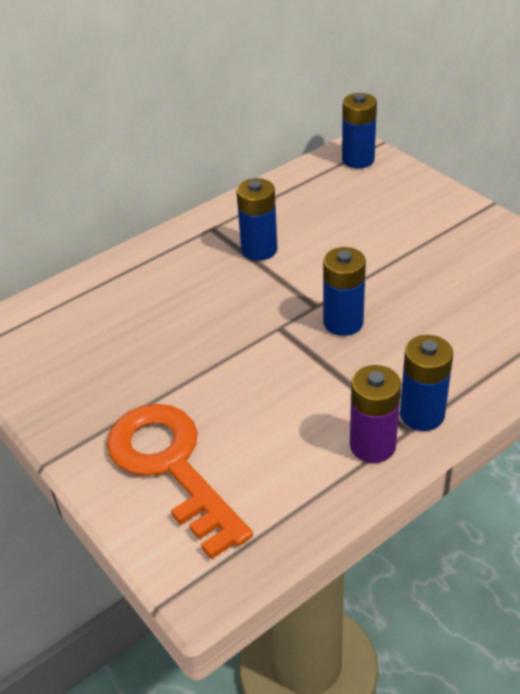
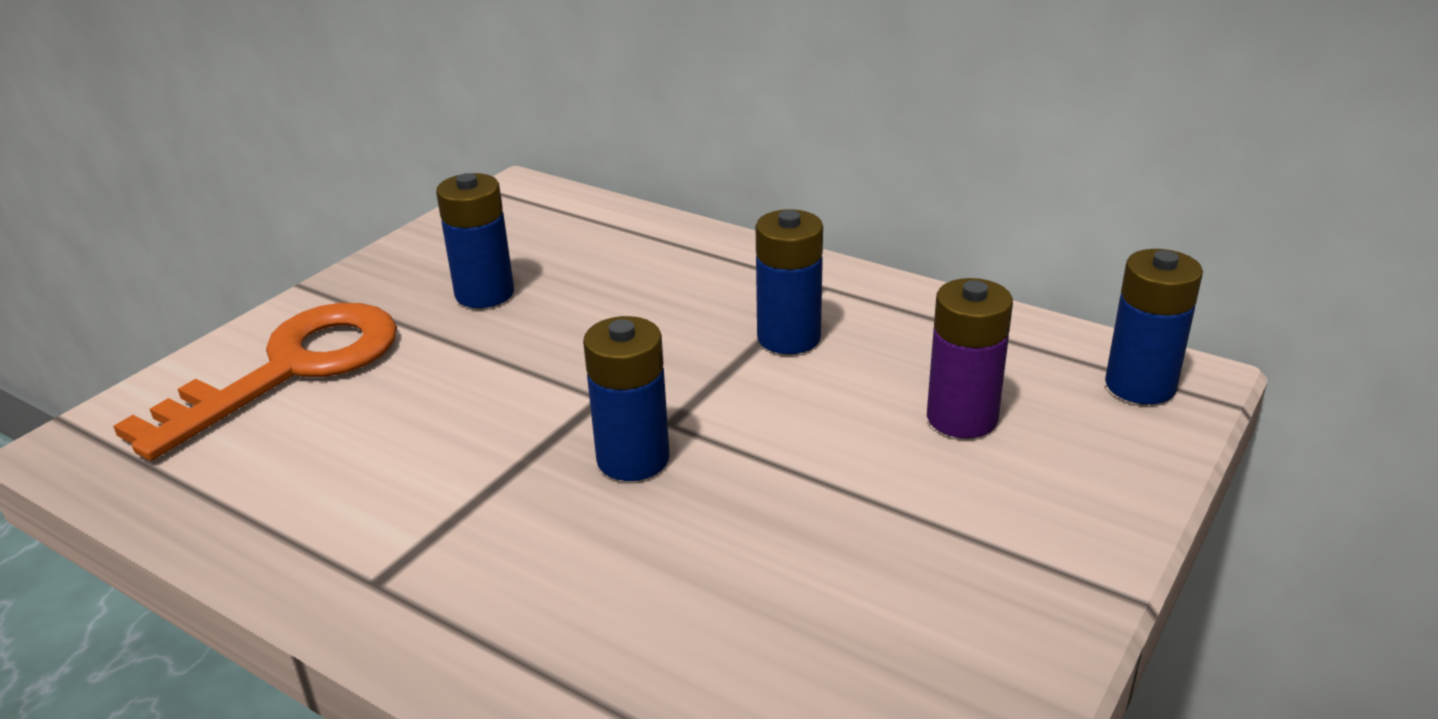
camera: 70 degrees right, 10 degrees down
(372, 445) = (334, 546): purple battery -> purple battery (962, 418)
(422, 414) = (413, 592): blue battery -> blue battery (484, 293)

